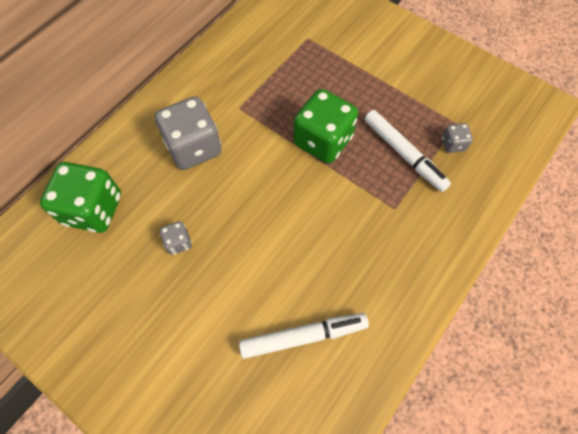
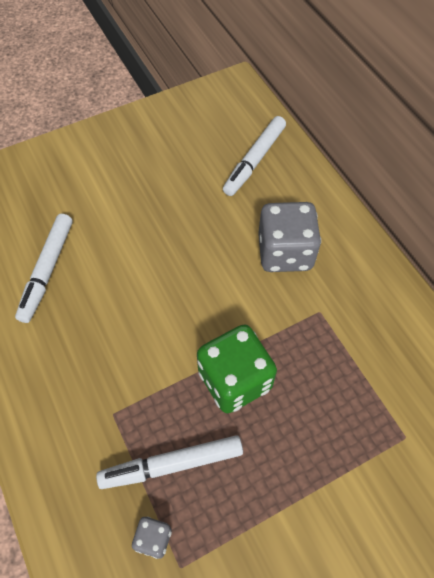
camera: 115 degrees right, 5 degrees down
(93, 209) = (254, 160): green dice -> white marker
(178, 242) = (188, 210): grey dice -> none

